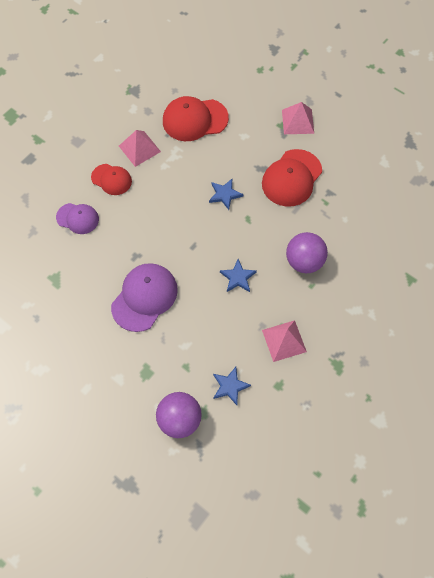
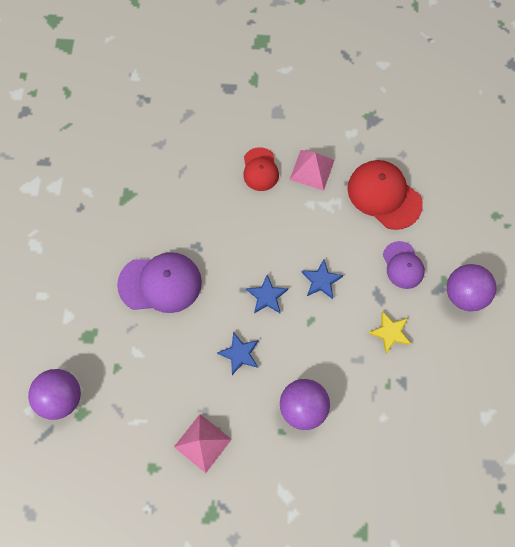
camera: 55 degrees right, 5 degrees up
(77, 218) = (199, 170): purple cap -> purple cap (403, 265)
(230, 386) = (122, 421): blue star -> blue star (267, 296)
(291, 178) = (390, 332): red cap -> yellow star
(298, 121) = (463, 294): pink pyramid -> purple ball

